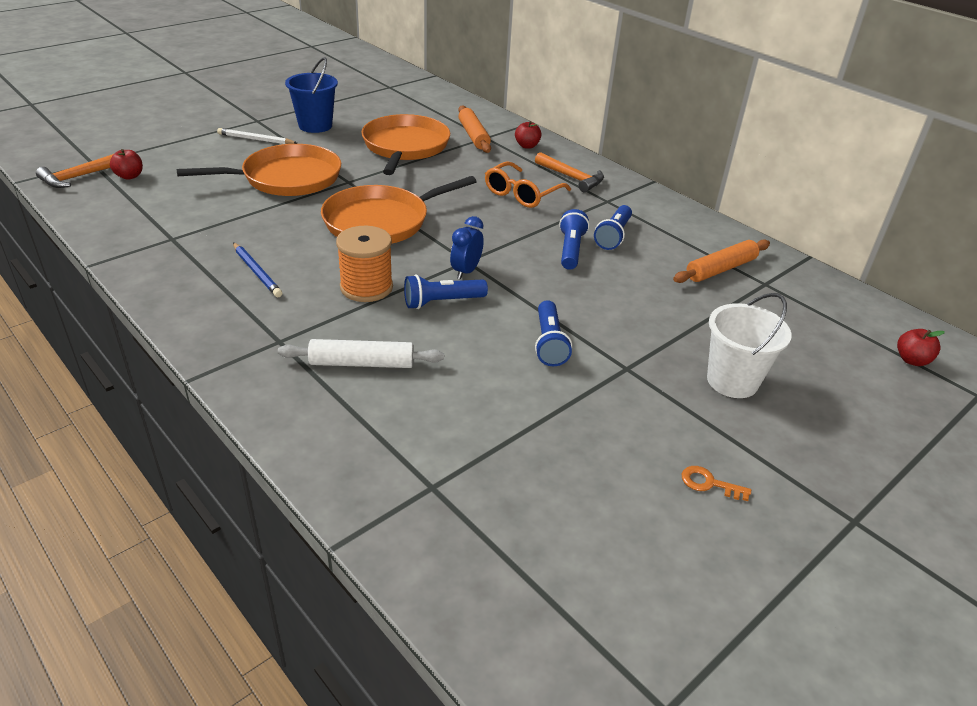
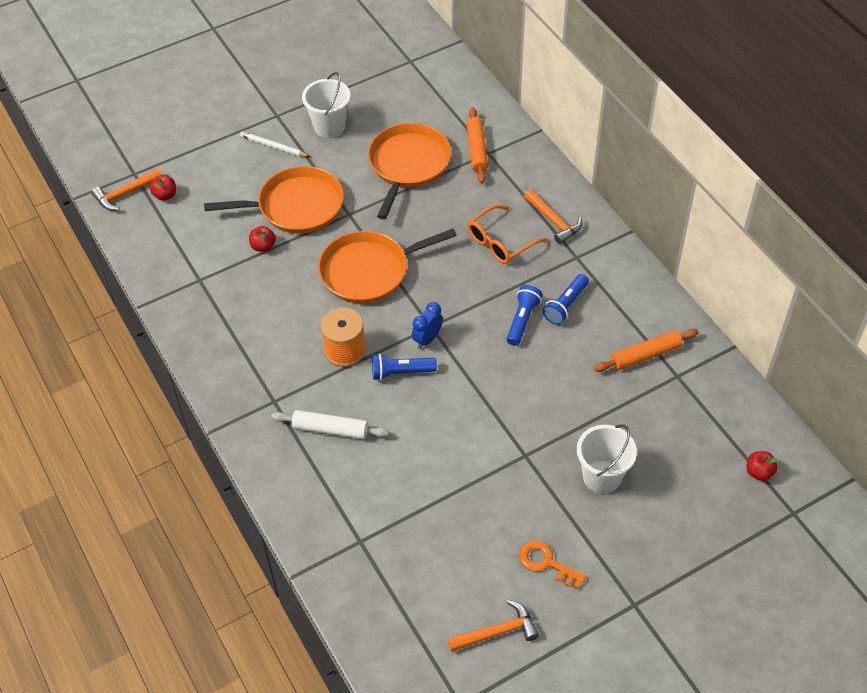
camera: 15 degrees right, 15 degrees up
(257, 272) = (263, 325): blue pencil -> none
(315, 126) = (329, 126): blue bucket -> white bucket
(527, 146) = (525, 169): red apple -> red apple (263, 246)
(549, 343) = (473, 424): blue flashlight -> none
(679, 584) = (497, 632): none -> orange hammer
(709, 483) = (546, 563): orange key -> orange key, size x1.51

